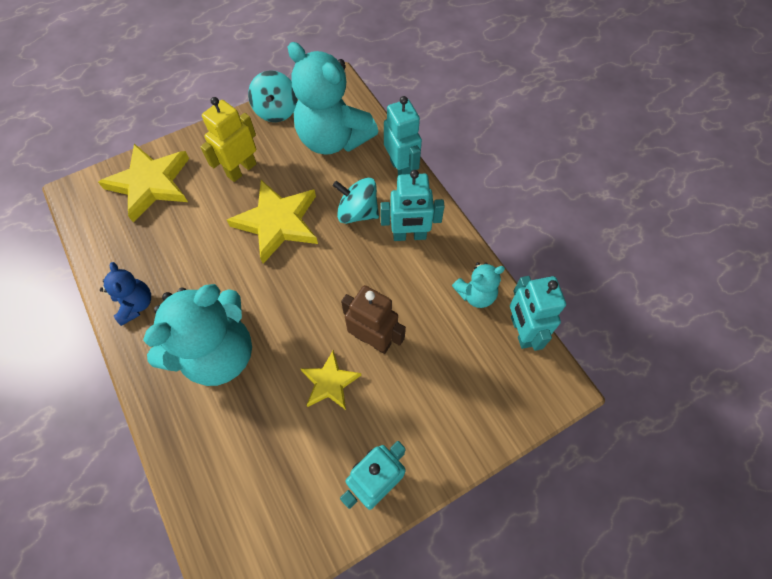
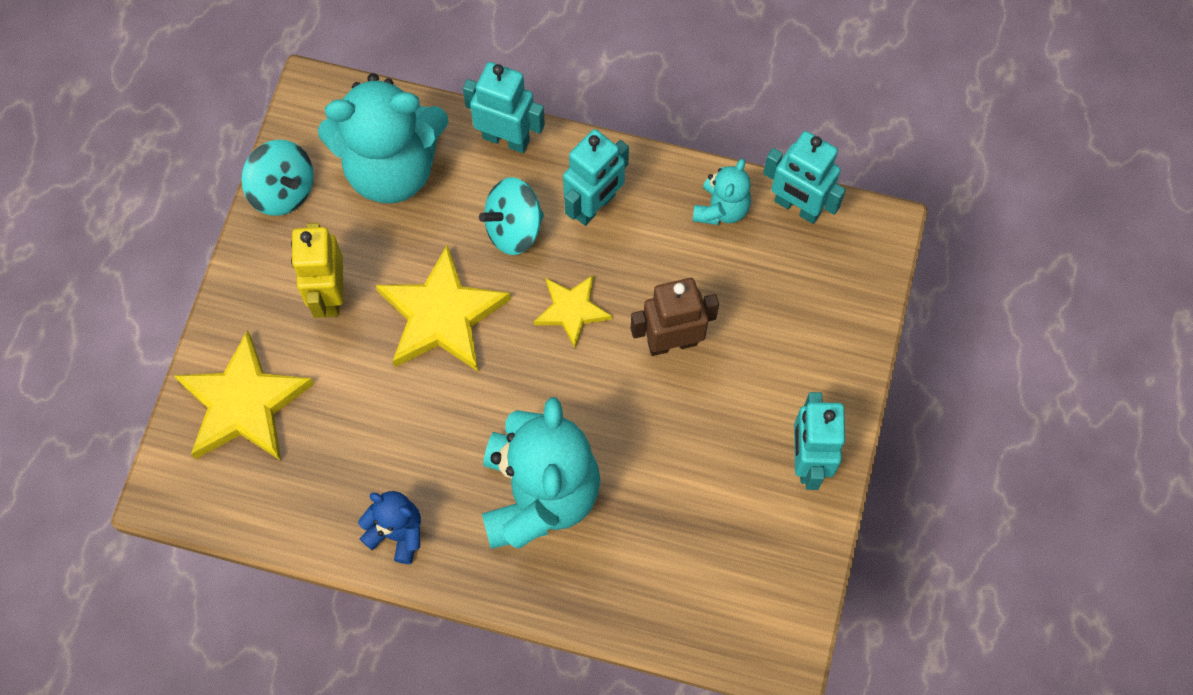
camera: 45 degrees left, 5 degrees up
(330, 382) = (675, 418): yellow star -> yellow star (572, 310)

